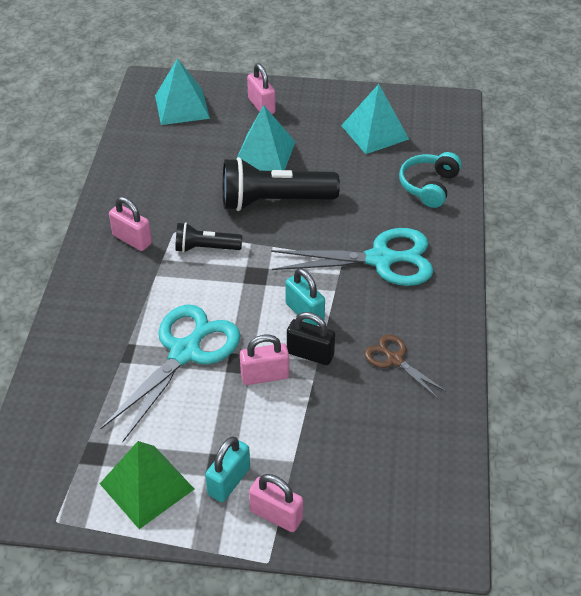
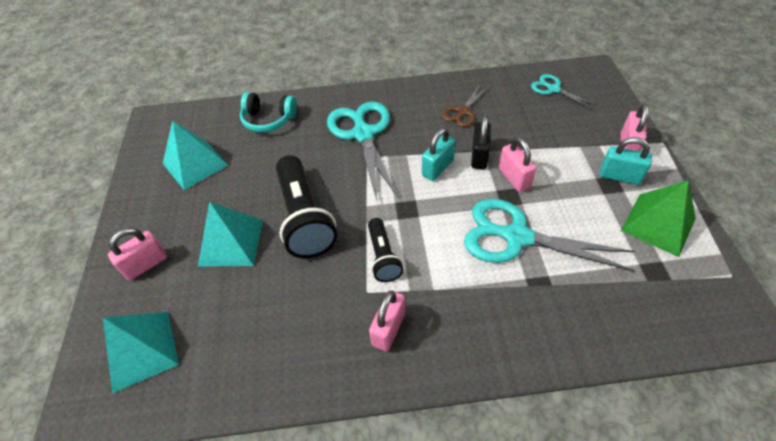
camera: 100 degrees left, 5 degrees up
(415, 476) = (553, 89): none -> turquoise scissors

